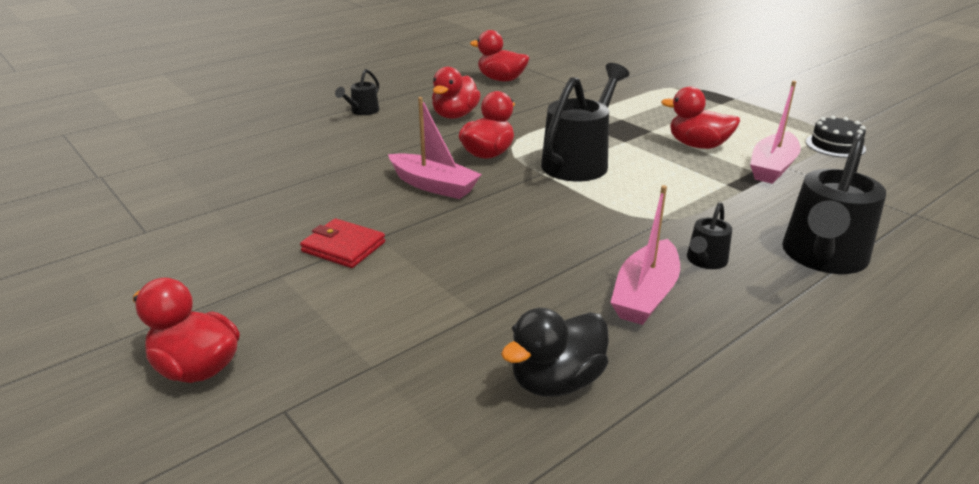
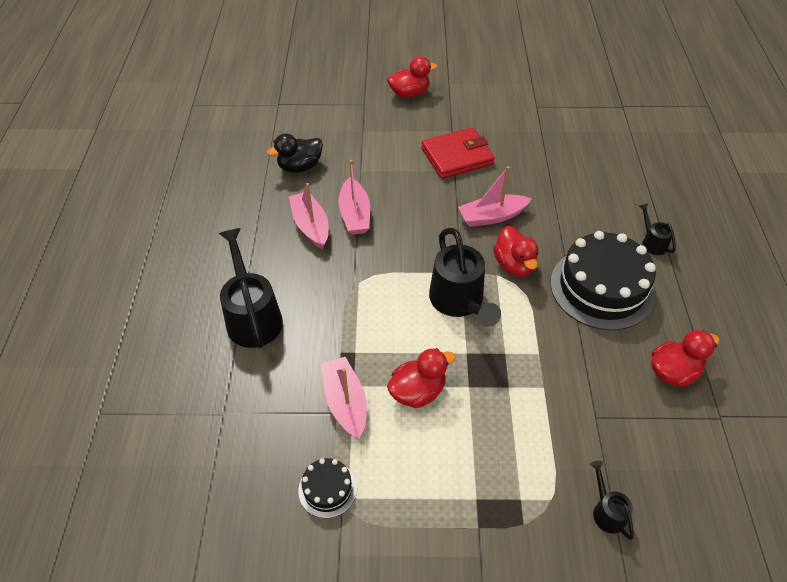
camera: 130 degrees right, 20 degrees up
(343, 247) = (457, 156): red wallet -> red wallet, size x1.60
(455, 115) = (601, 288): red duck -> black cake
(556, 381) = (300, 167): black duck -> black duck turned 120 degrees counterclockwise
(569, 271) = (355, 214): none -> pink boat
(705, 261) = (305, 267): black watering can -> black watering can (606, 511)

